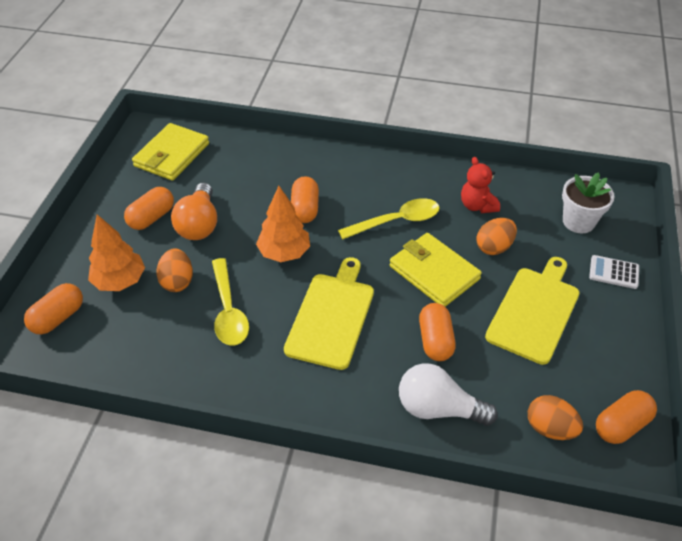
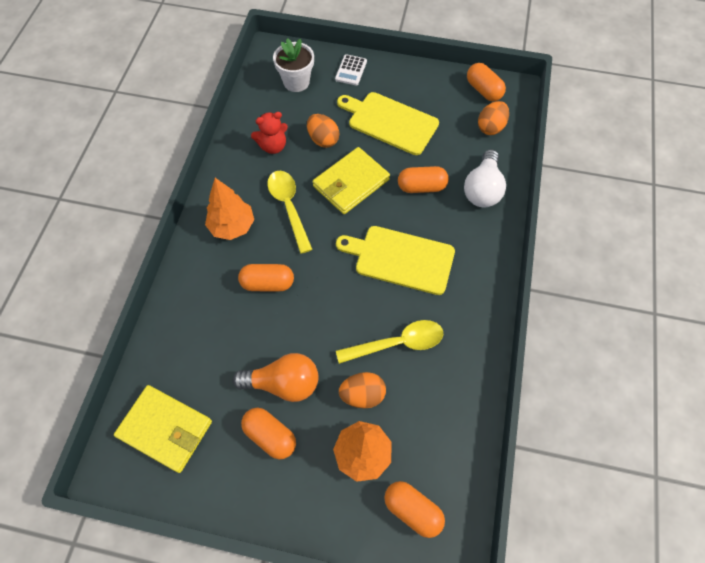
camera: 90 degrees left, 15 degrees up
(284, 253) = (326, 299): orange tree -> orange tree (232, 226)

